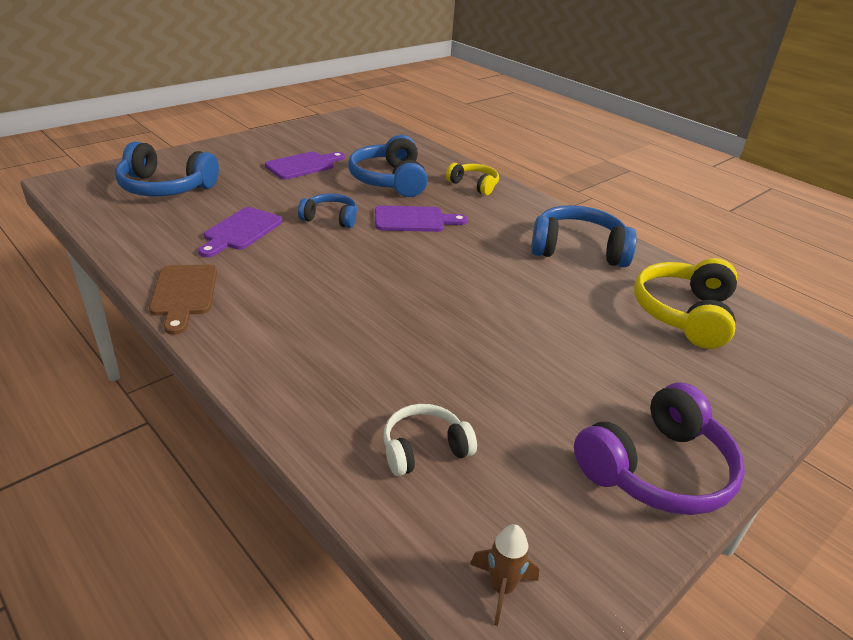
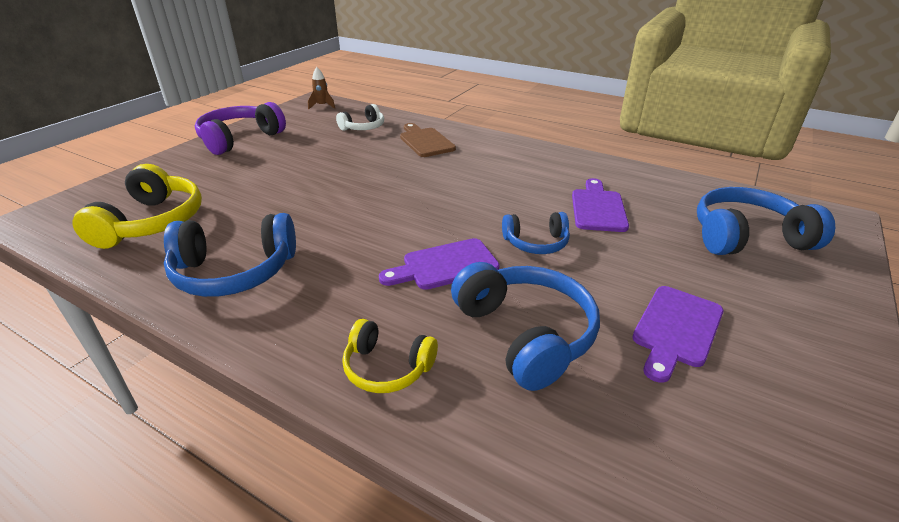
camera: 165 degrees right, 0 degrees up
(184, 294) = (563, 158): brown cutting board -> brown cutting board (425, 141)

